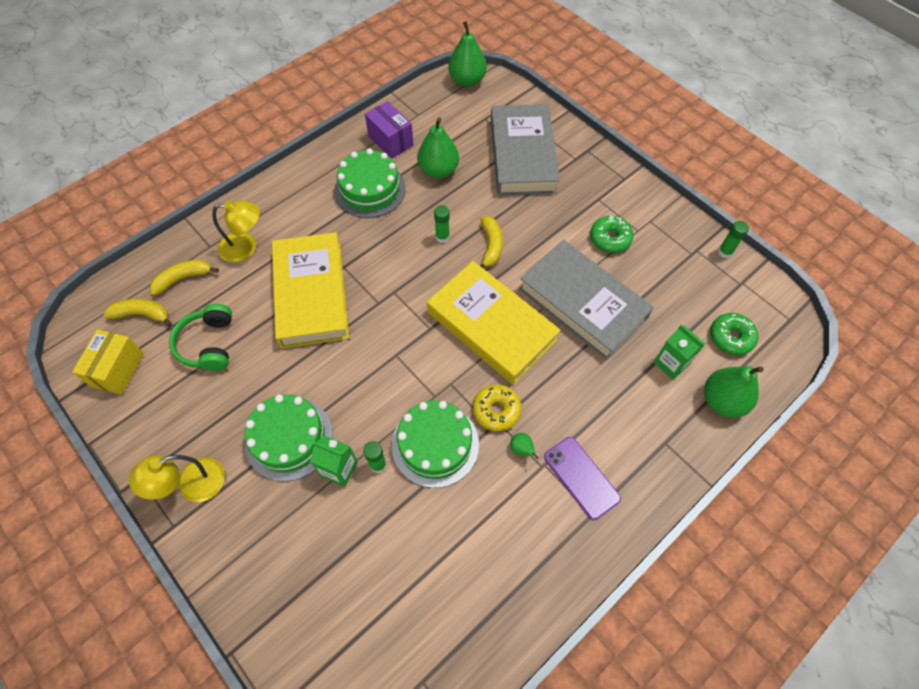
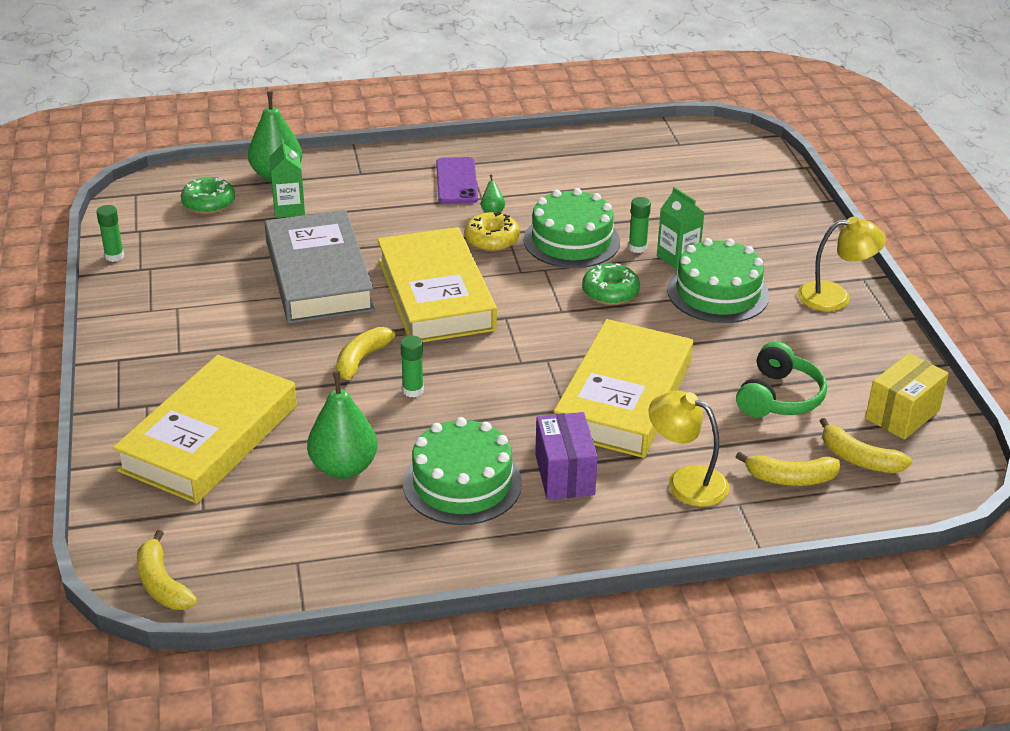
camera: 150 degrees left, 25 degrees down
(390, 141) = (375, 539): purple box -> purple box (564, 474)
(467, 80) = (162, 584): green pear -> yellow banana
(522, 155) = (210, 438): grey book -> yellow book
(610, 238) = (218, 312): green donut -> green donut (610, 292)

